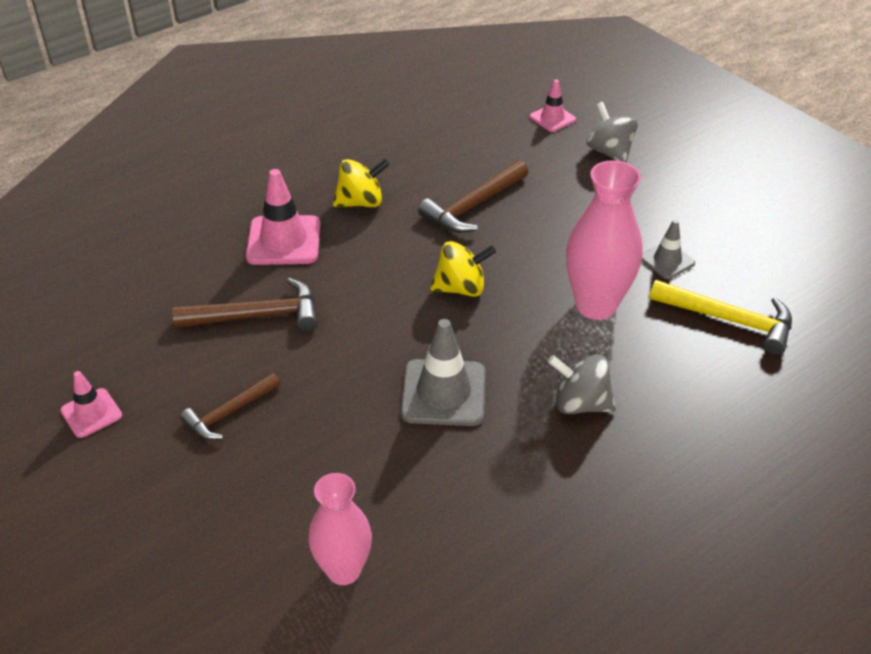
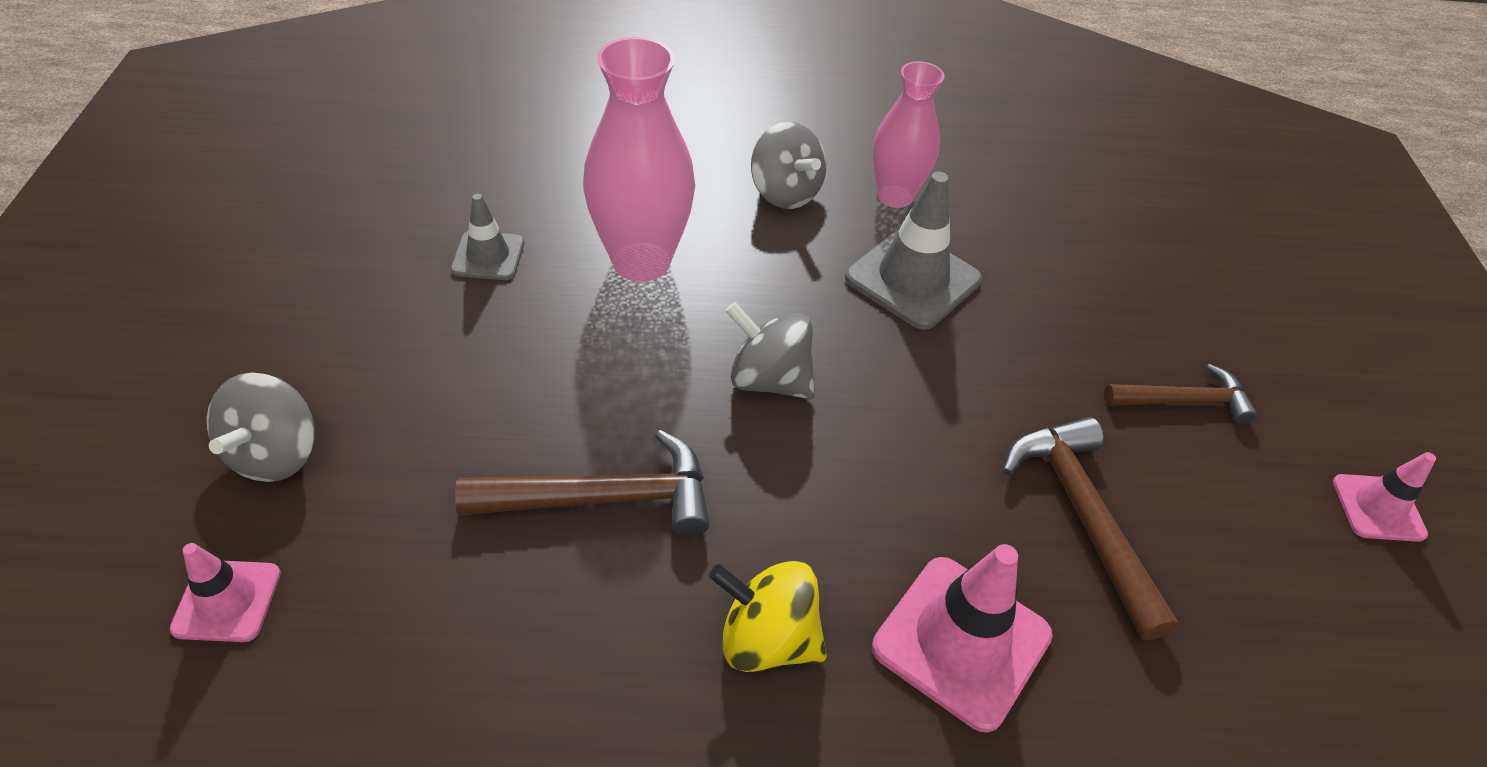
camera: 145 degrees left, 5 degrees up
(257, 316) = (1083, 517): brown hammer -> brown hammer turned 45 degrees clockwise
(344, 570) = (1128, 204): pink vase -> pink vase (895, 196)
(461, 288) = (769, 379): yellow spinning top -> grey spinning top
(728, 320) = (535, 169): yellow hammer -> none

